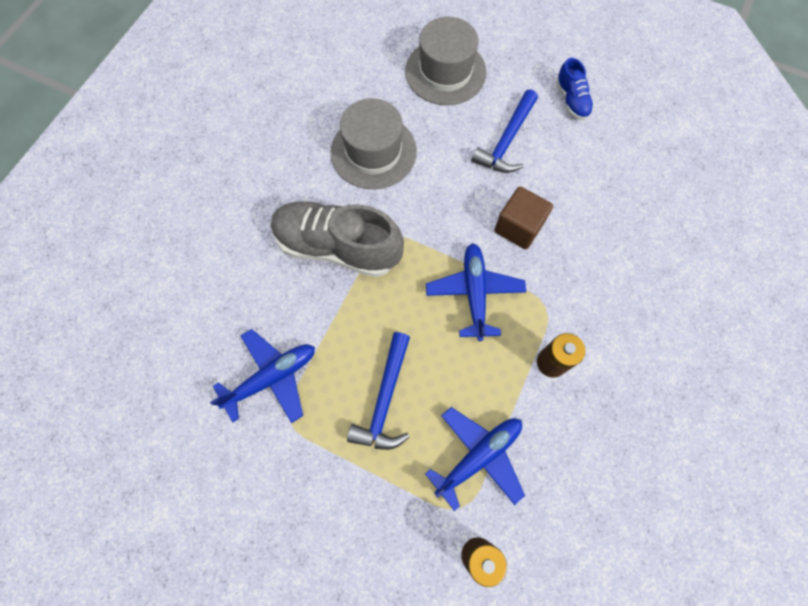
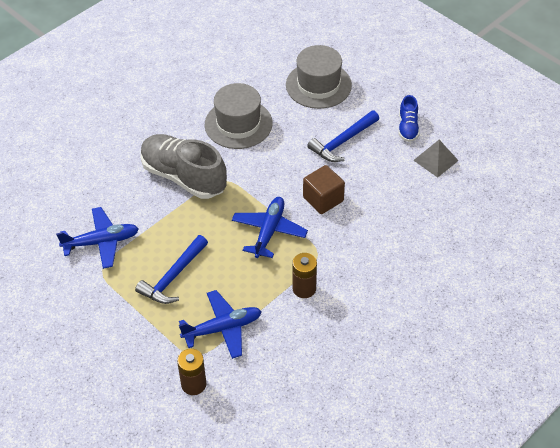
camera: 20 degrees right, 20 degrees down
(621, 135) = (435, 160): none -> grey pyramid

